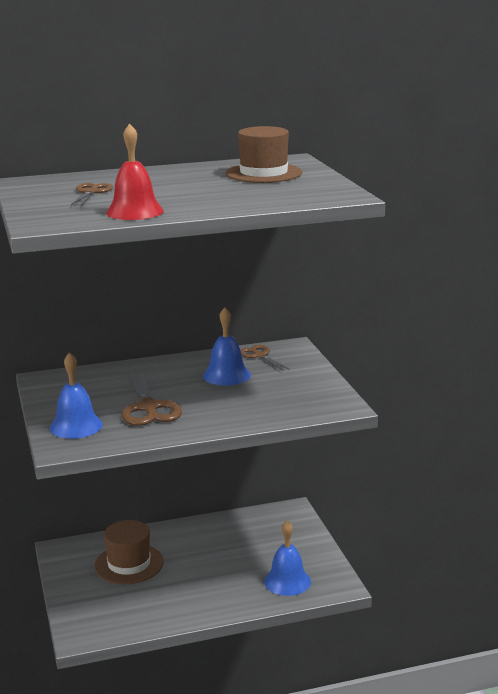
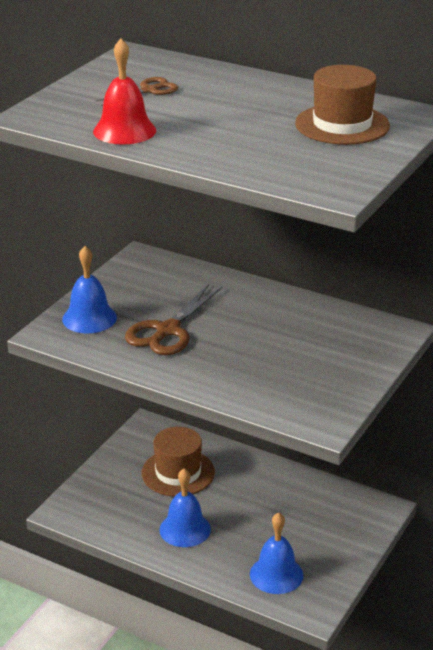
camera: 45 degrees right, 10 degrees up
(226, 375) = (285, 331): blue bell -> blue bell (185, 529)
(260, 355) = (351, 325): brown scissors -> none

